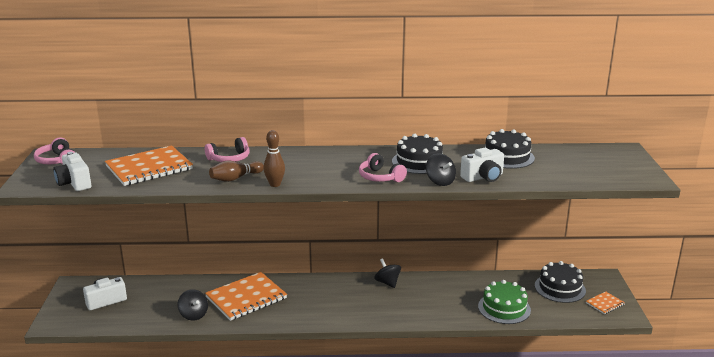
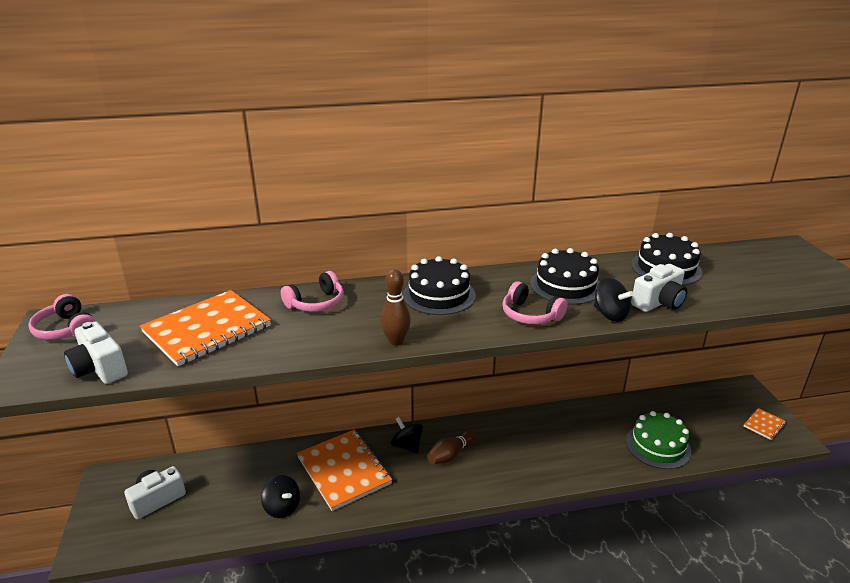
camera: 10 degrees left, 5 degrees up
(235, 178) = (337, 336): brown bowling pin -> brown bowling pin (451, 454)
(246, 298) = (344, 470): orange notebook -> orange notebook turned 75 degrees counterclockwise
(387, 282) = (509, 425): black spinning top -> black spinning top (407, 446)
(560, 288) = (706, 409): black cake -> black cake (439, 295)

